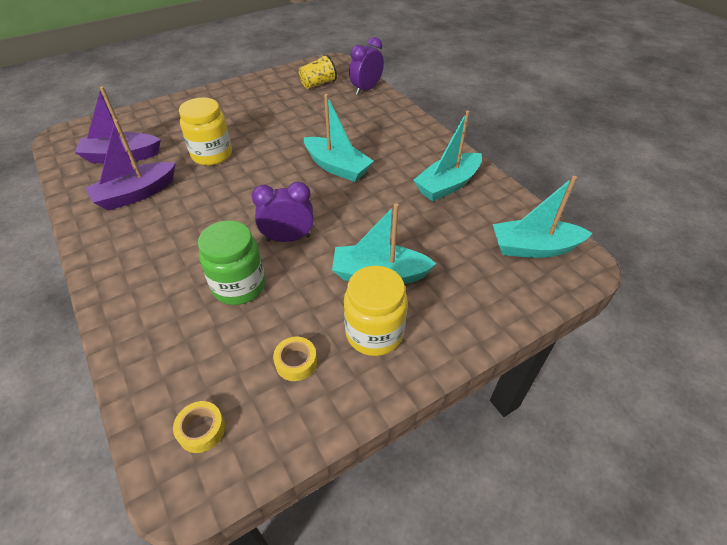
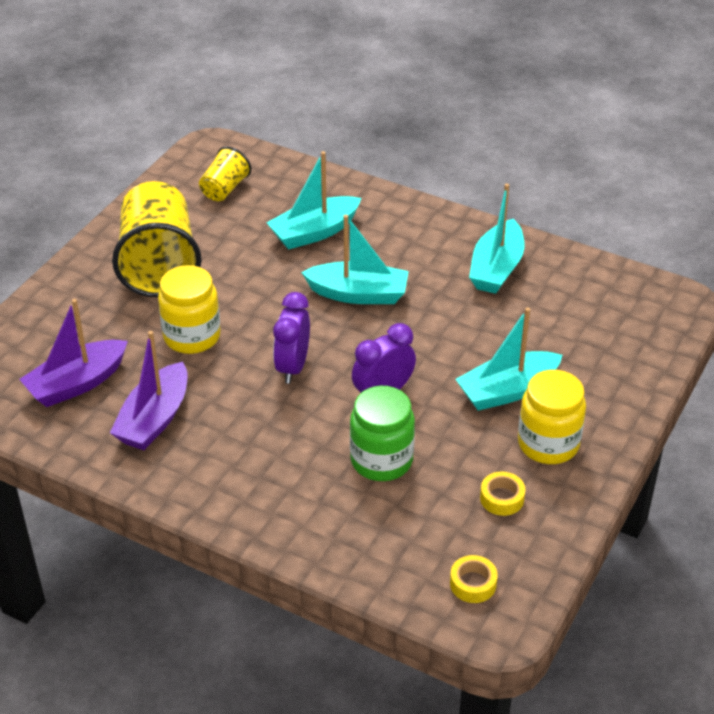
camera: 30 degrees left, 5 degrees down
(239, 110) = (159, 264): none -> yellow cup
(366, 89) = (295, 175): purple clock -> purple clock (292, 367)
(534, 248) = (629, 304): turquoise boat -> turquoise boat (314, 232)

